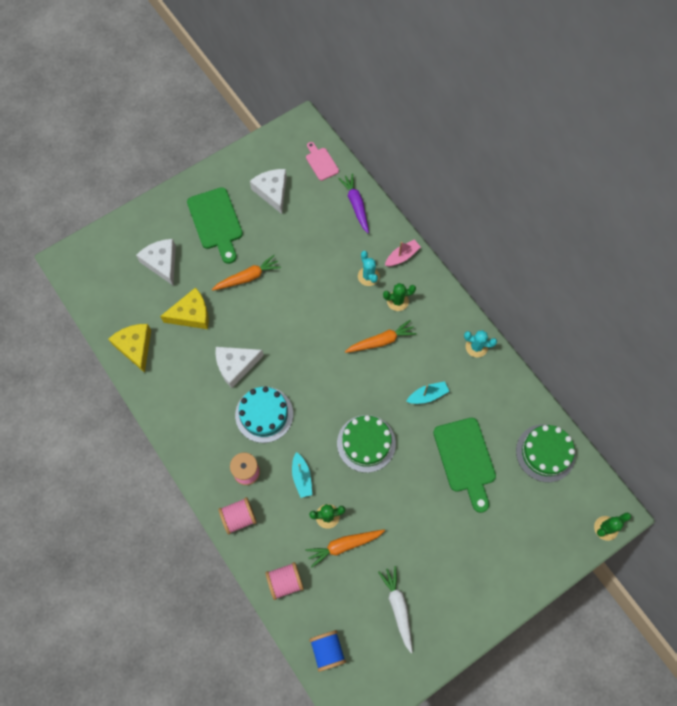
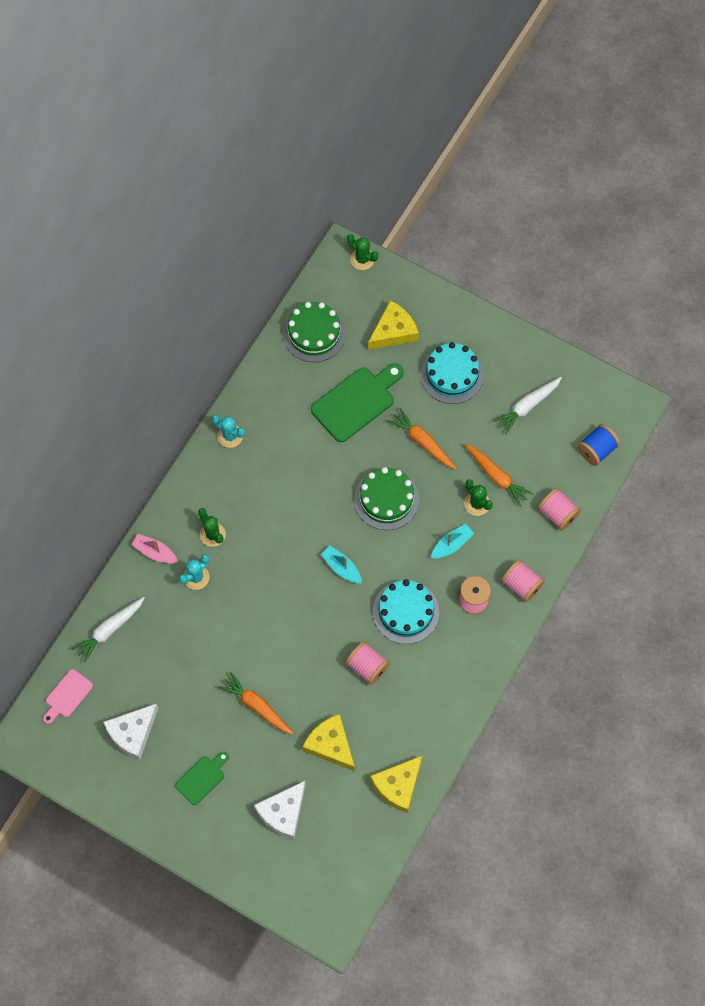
camera: 115 degrees left, 0 degrees up
(216, 222) = (202, 778): green cutting board -> green cutting board, size x0.55
(236, 366) = (367, 667): white cheese -> pink spool
(356, 205) = (109, 630): purple carrot -> white carrot
(381, 341) = (267, 531): orange carrot -> orange carrot (422, 442)
(427, 395) = (306, 462): turquoise boat -> turquoise boat (341, 567)
(458, 554) = (452, 374): none -> turquoise cake
(476, 347) = (230, 436): turquoise cactus -> turquoise cactus turned 45 degrees counterclockwise
(521, 522) = (393, 331): none -> yellow cheese

